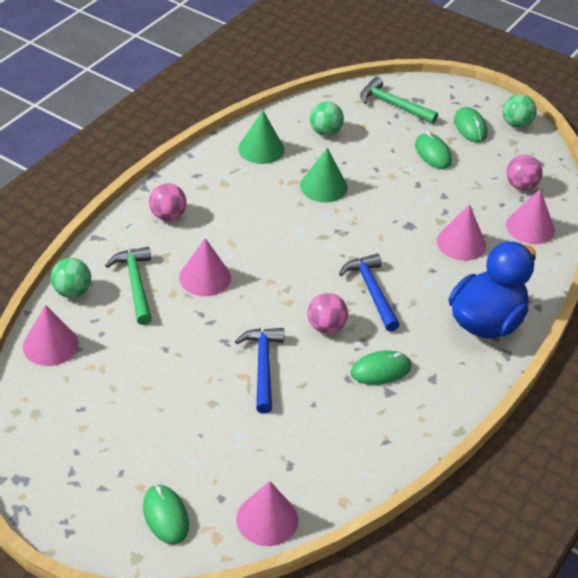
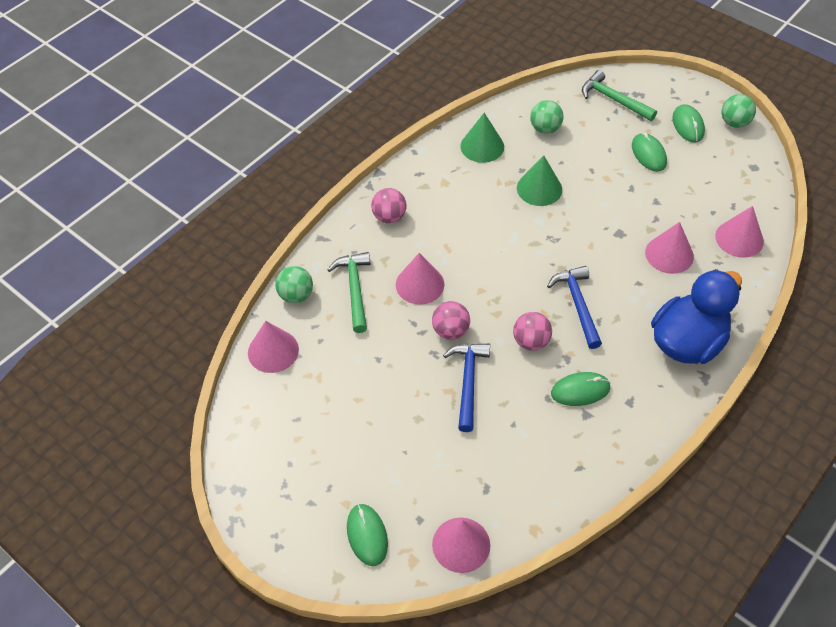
camera: 10 degrees right, 10 degrees up
(521, 186) = (733, 192): pink ball -> pink ball (450, 331)

